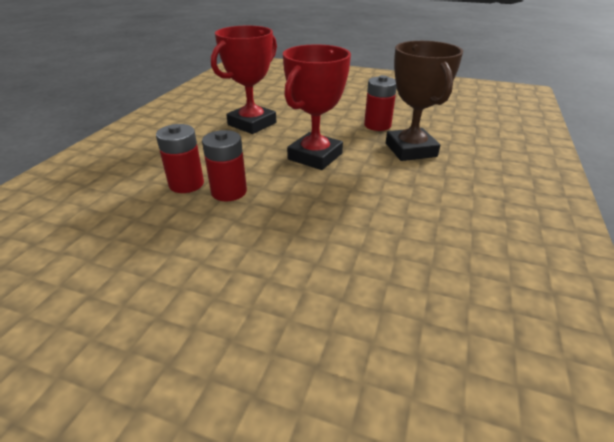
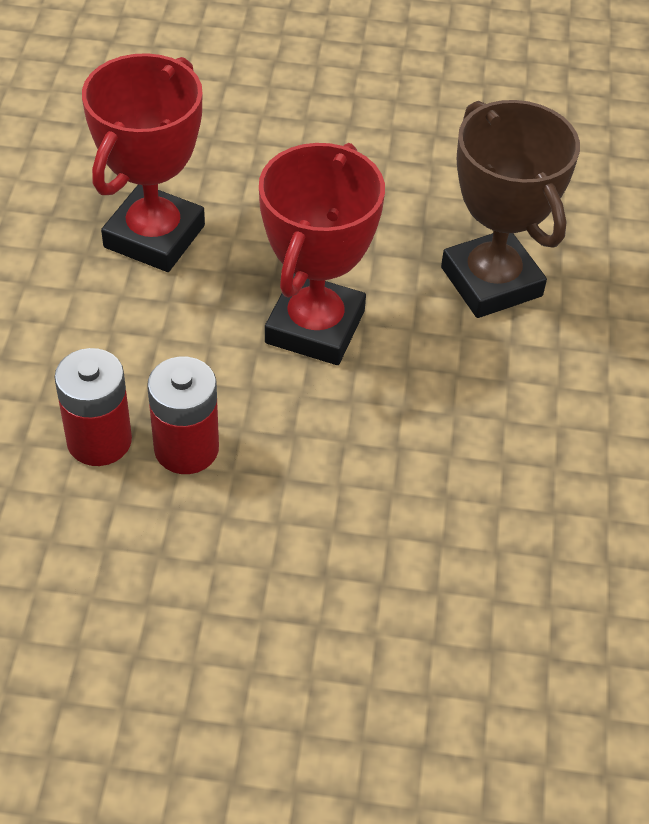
camera: 15 degrees left, 15 degrees up
(377, 125) = (416, 208): red battery -> none

